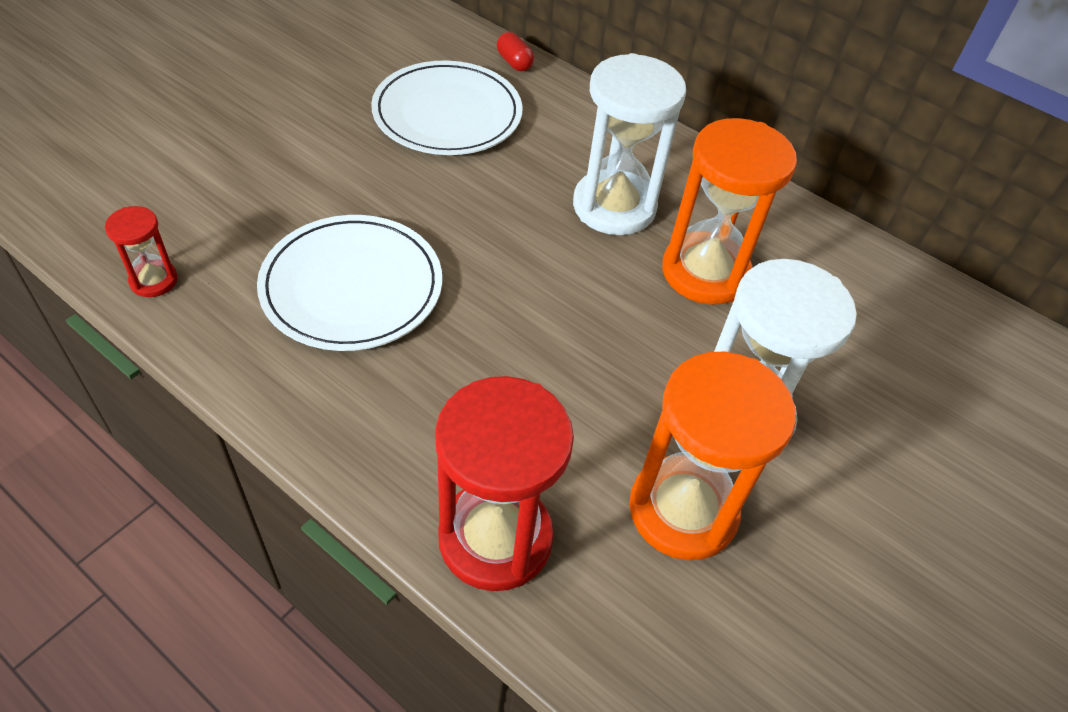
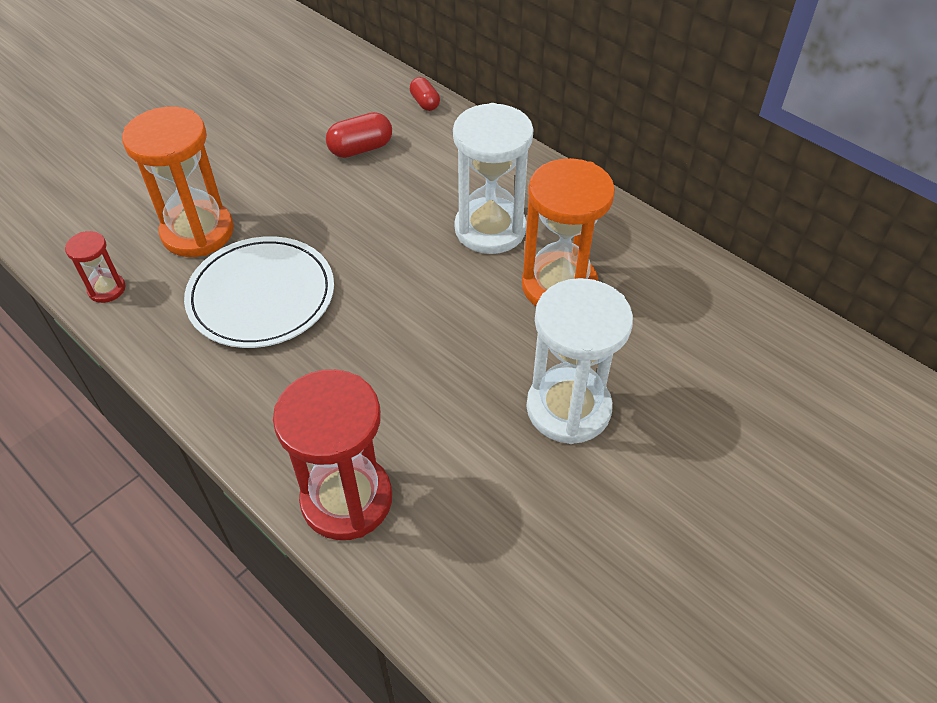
camera: 10 degrees right, 0 degrees up
(447, 113) = (361, 149): white plate -> red capsule
(683, 510) = (503, 483): orange hourglass -> orange hourglass (198, 232)

